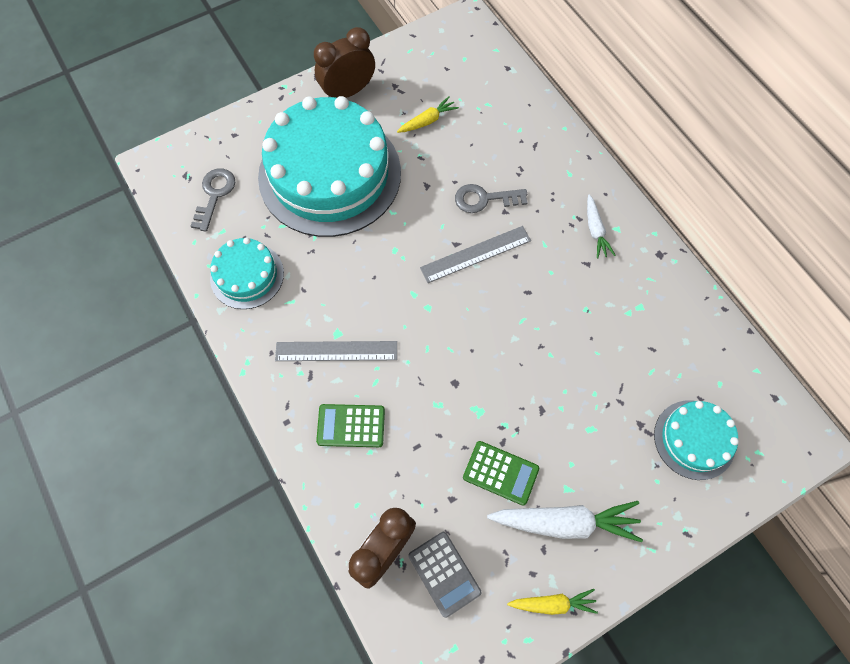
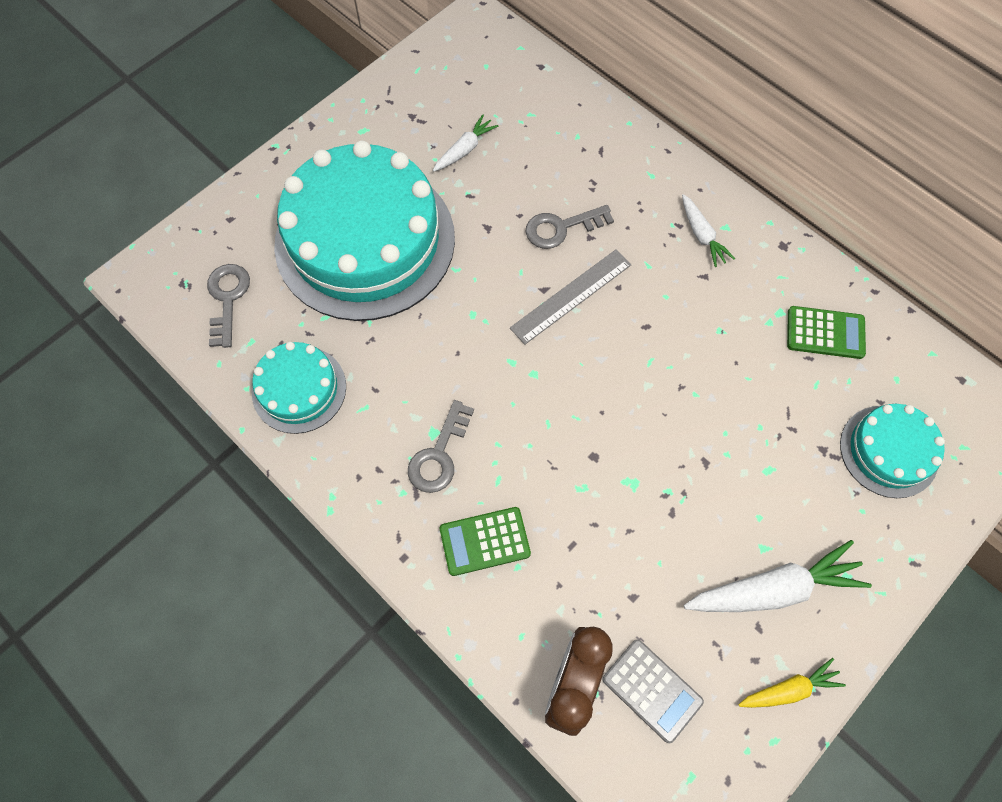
camera: 15 degrees left, 0 degrees up
(336, 351) = (439, 454): grey ruler -> grey key
(348, 91) = (357, 135): brown clock -> none
(427, 121) = (464, 149): yellow carrot -> white carrot
(500, 473) = (681, 550): green calculator -> green calculator (825, 333)

